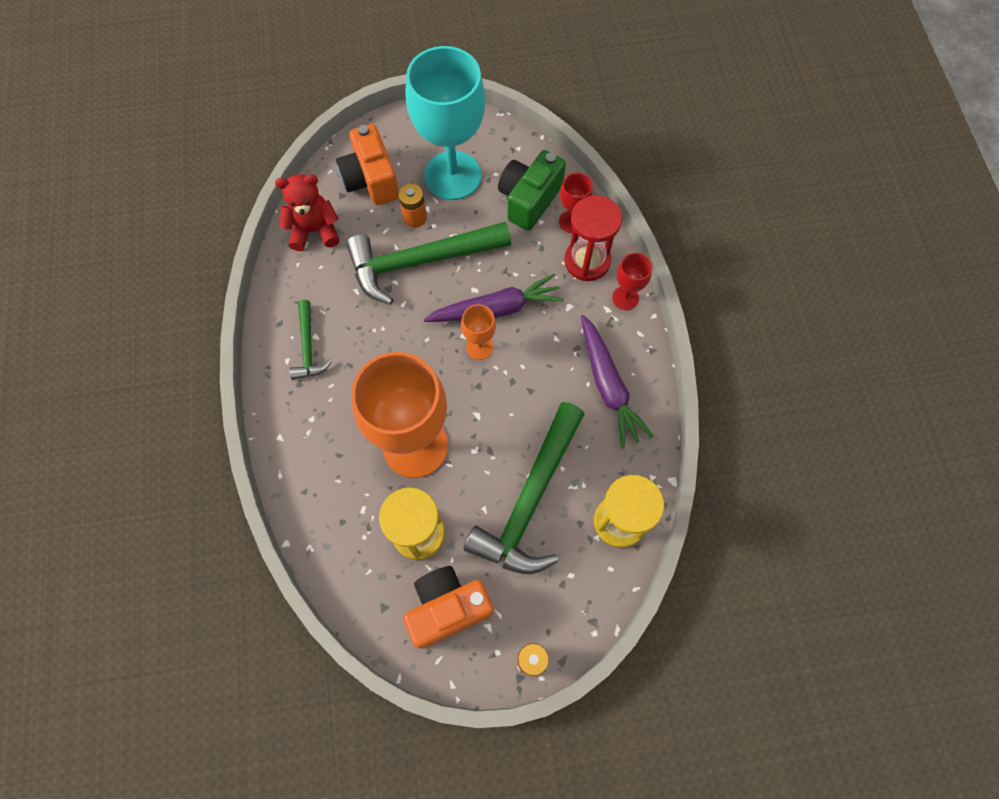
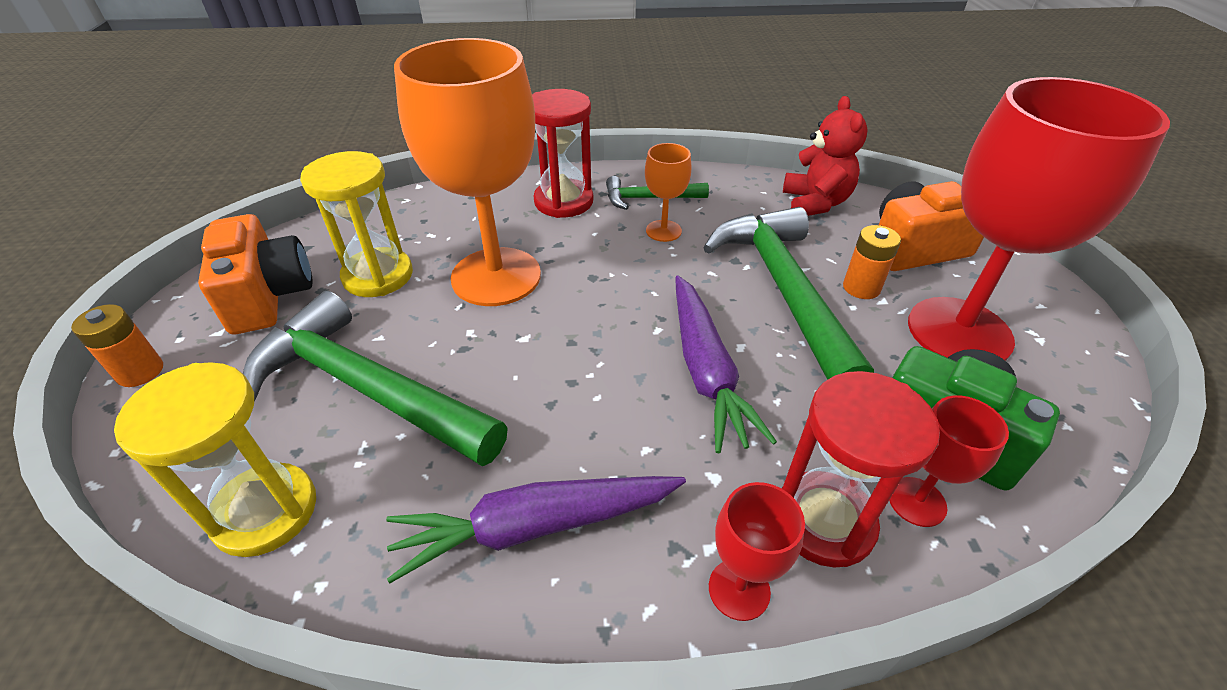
camera: 95 degrees right, 25 degrees down
(313, 413) = (563, 201): none -> red hourglass
(453, 175) = (959, 332): turquoise goblet -> red goblet
(479, 347) = (636, 346): orange goblet -> orange goblet (663, 231)

